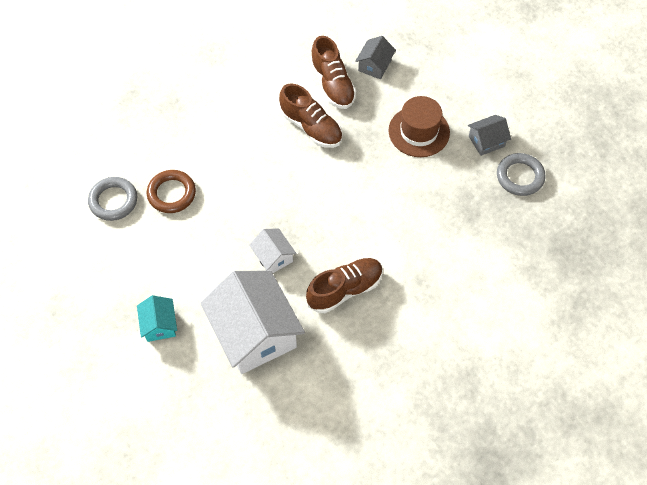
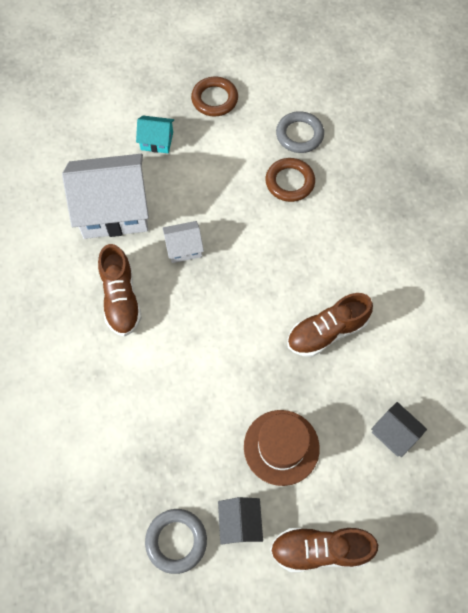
camera: 110 degrees right, 5 degrees up
(89, 289) = (214, 99): none -> brown ring
(332, 84) = (380, 375): brown shoe -> brown shoe (320, 549)

